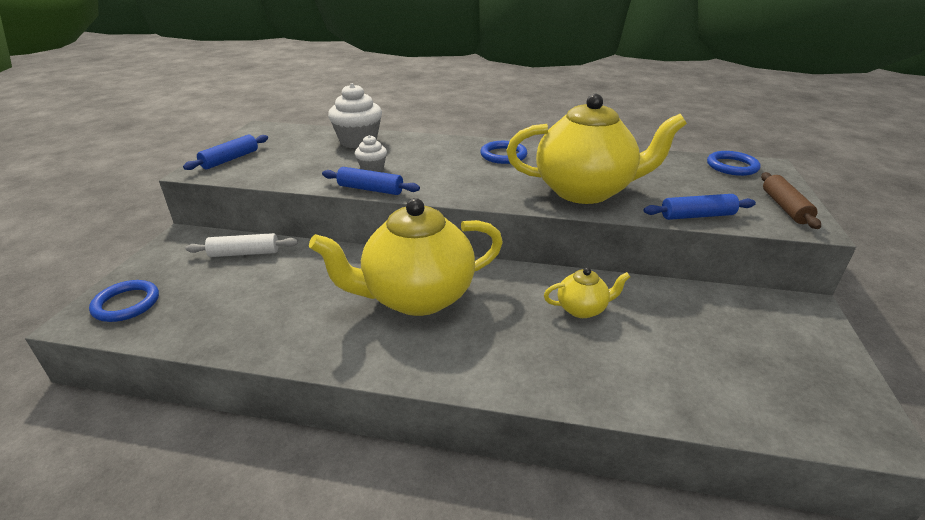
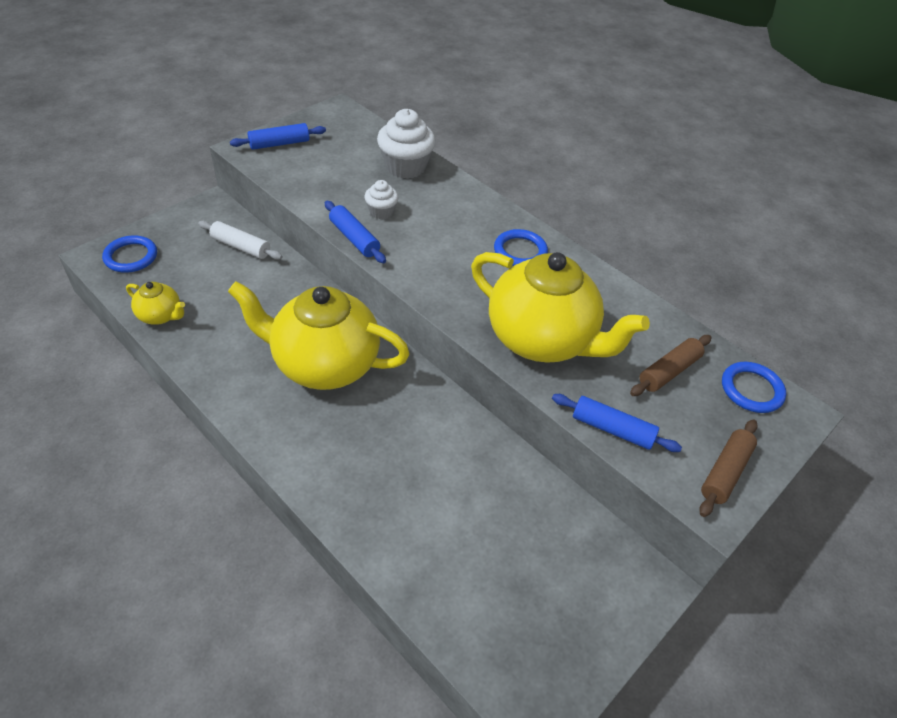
camera: 30 degrees right, 15 degrees up
(582, 309) = (442, 455): yellow teapot -> yellow teapot (161, 316)
(679, 176) = (669, 371): none -> brown rolling pin

